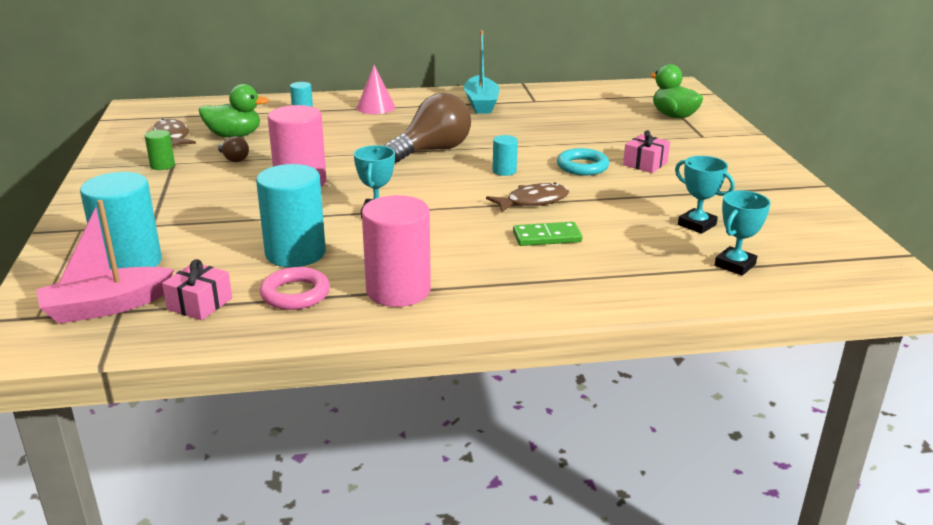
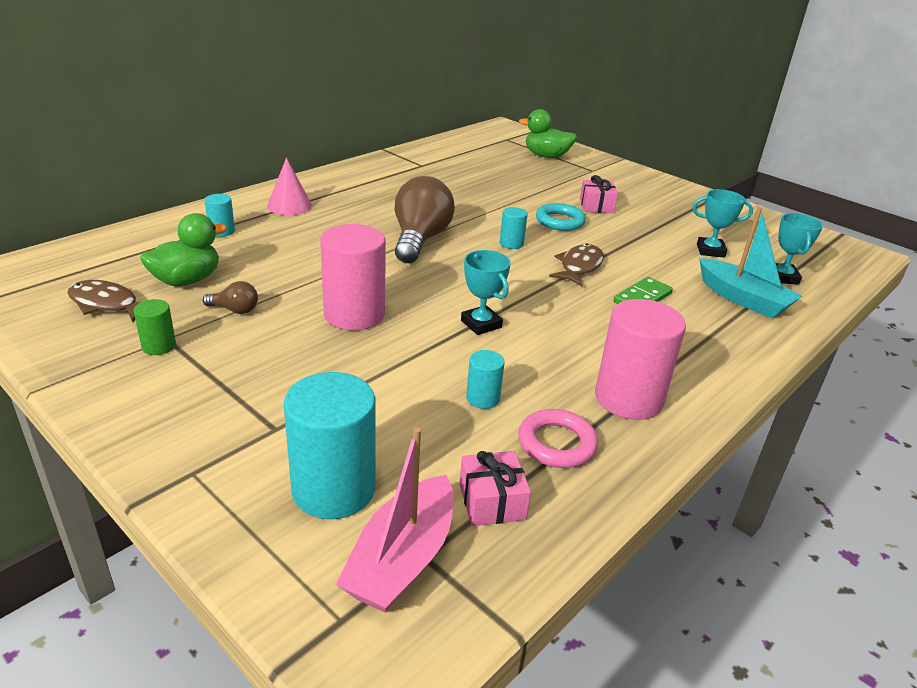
camera: 40 degrees left, 5 degrees up
(295, 253) = (483, 398): turquoise cylinder -> turquoise cylinder, size x0.49
(481, 103) = (382, 178): turquoise boat -> turquoise boat (743, 299)

